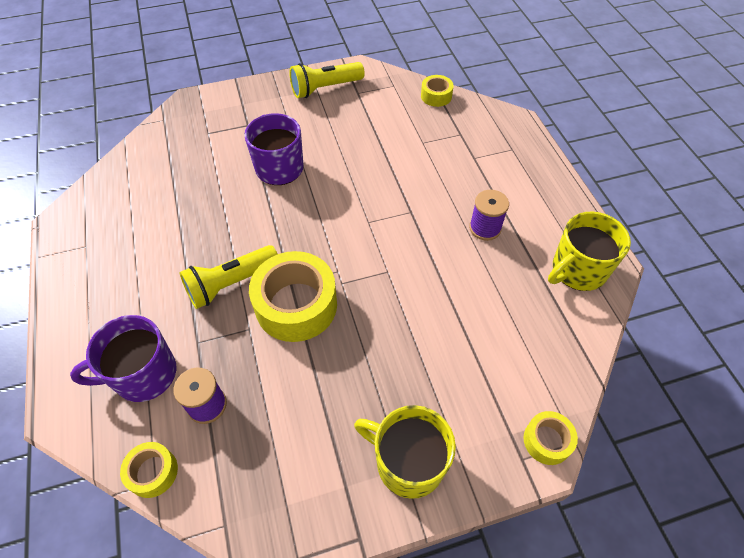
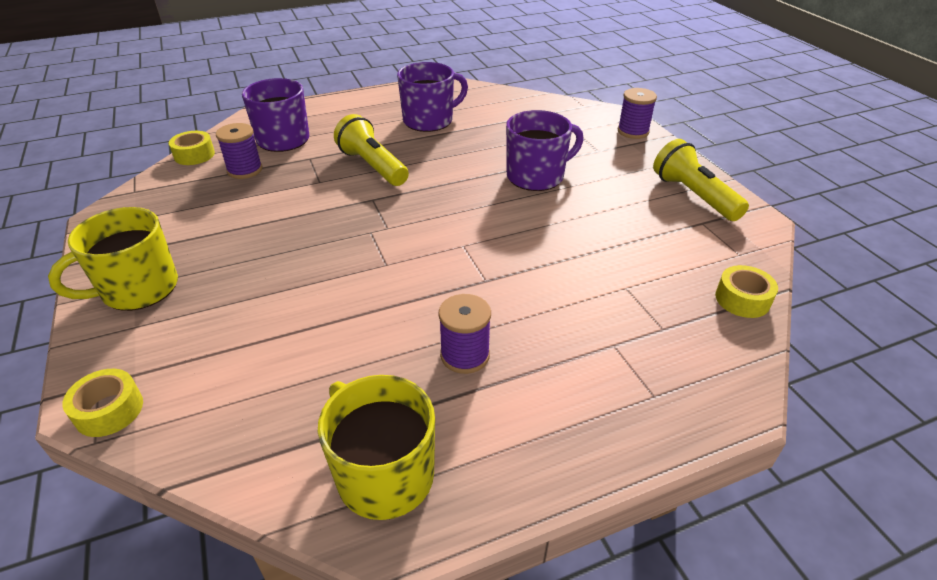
camera: 85 degrees right, 15 degrees down
(149, 236) = (429, 120): none -> purple mug
(222, 98) = (633, 131): none -> purple spool
(296, 305) = (343, 205): yellow tape -> none
(408, 462) = (138, 289): yellow mug -> yellow mug turned 150 degrees counterclockwise

